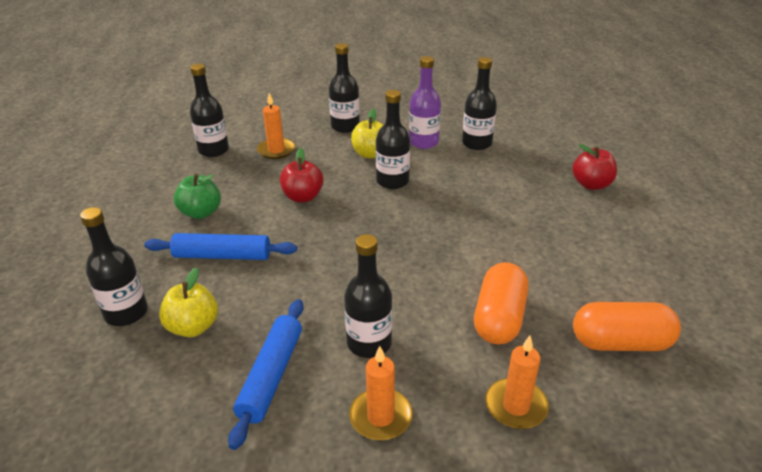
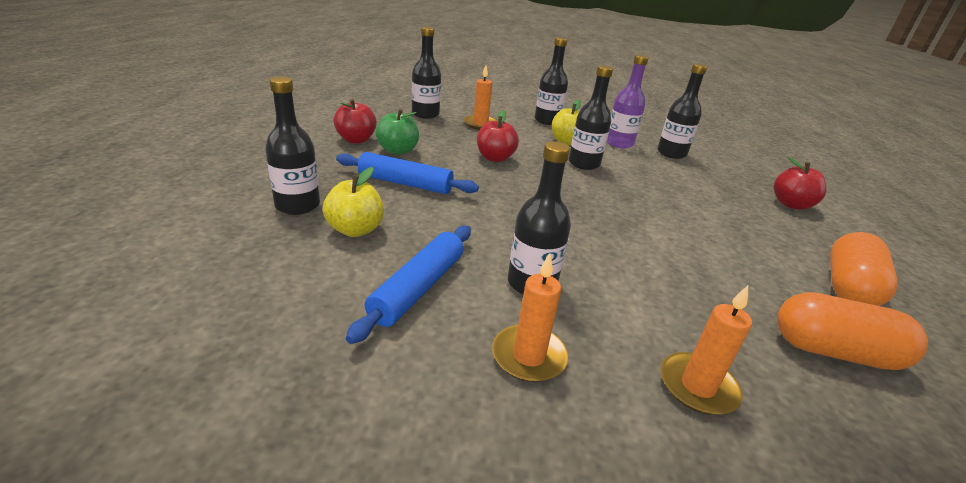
camera: 10 degrees right, 5 degrees down
(152, 208) = (356, 140): none -> red apple
(499, 318) = (683, 294): orange capsule -> orange capsule (848, 287)

